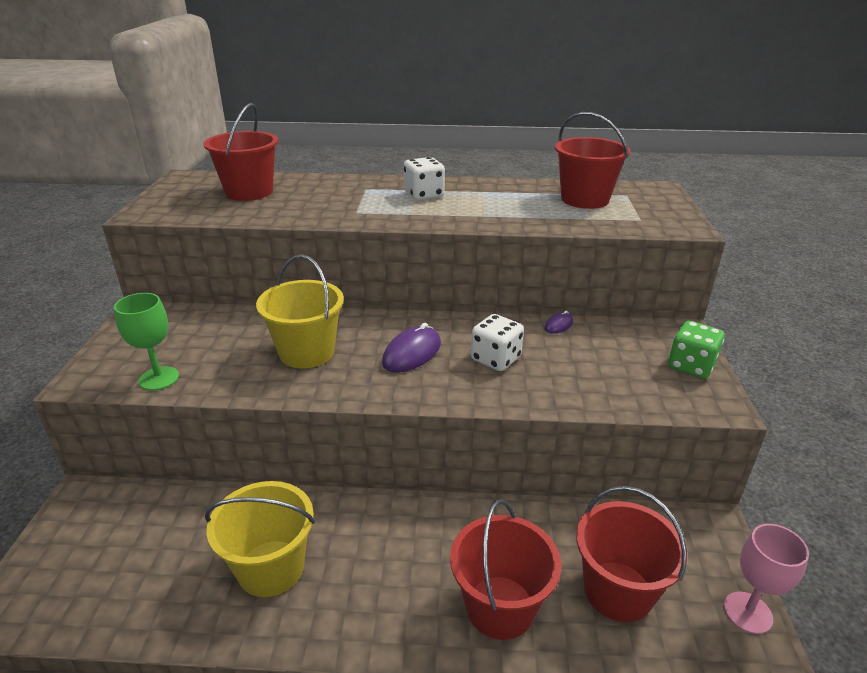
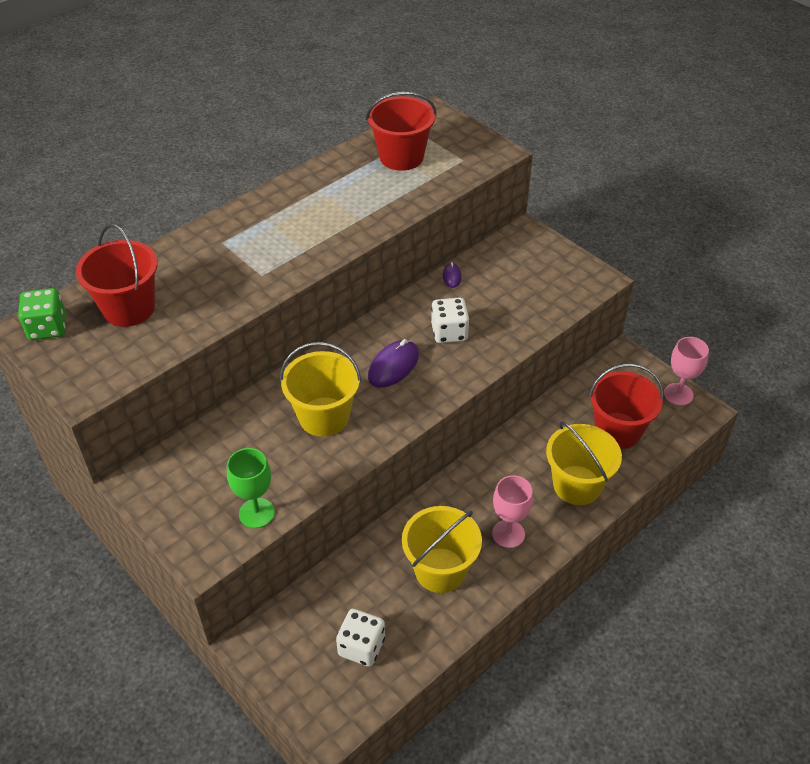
camera: 45 degrees left, 15 degrees up
(370, 592) = (508, 534): none -> pink goblet
(412, 353) = (393, 366): purple mouse -> purple mouse turned 45 degrees clockwise
(424, 195) = (281, 222): white dice -> white dice (361, 647)
(500, 607) = (577, 485): red bucket -> yellow bucket
(691, 366) = (558, 259): green dice -> green dice (47, 328)

